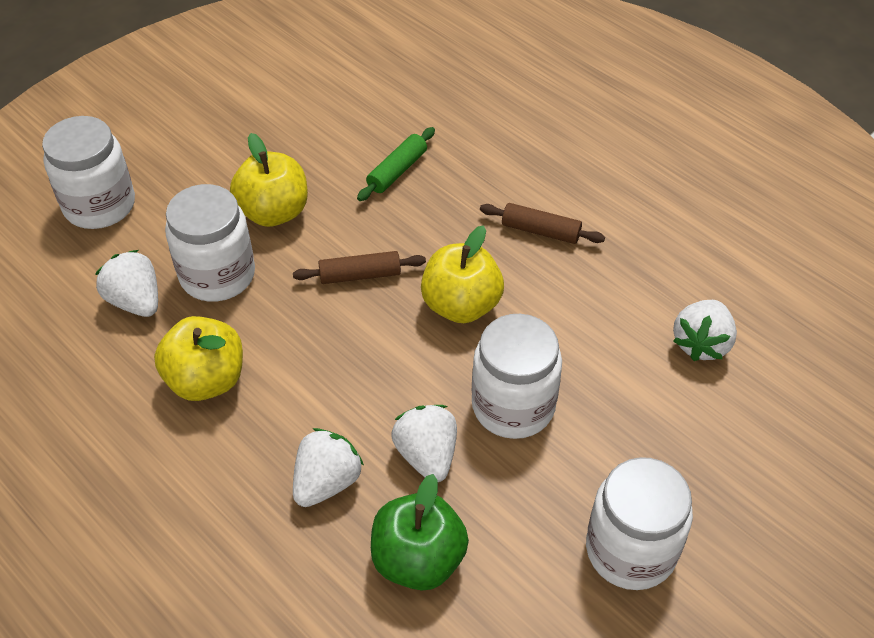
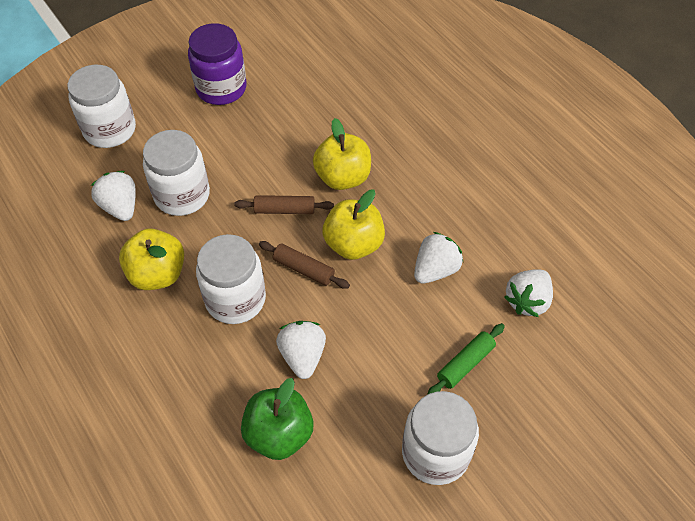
camera: 10 degrees right, 5 degrees up
(240, 135) = (221, 88): none -> purple jar
(274, 212) = (232, 152): yellow apple -> yellow apple (343, 177)
(327, 482) = (226, 365): white strawberry -> white strawberry (435, 270)
(397, 171) = (330, 132): green rolling pin -> green rolling pin (465, 364)
(513, 406) = (374, 328): white jar -> white jar (235, 299)
(541, 231) = (426, 194): brown rolling pin -> brown rolling pin (304, 269)

